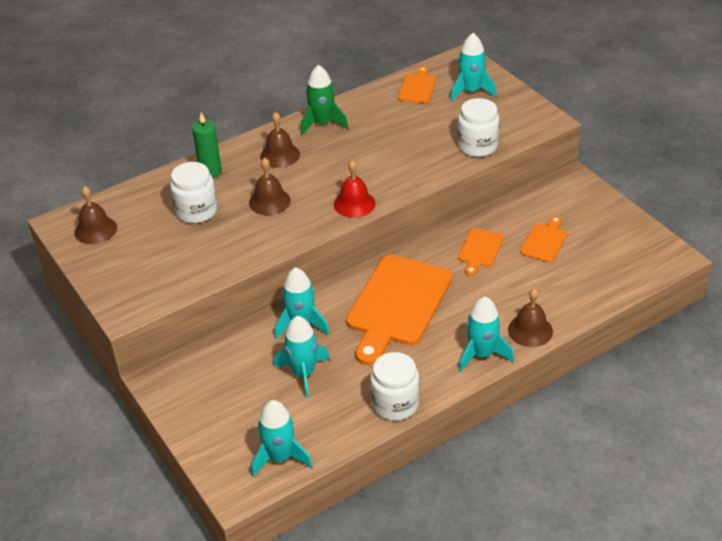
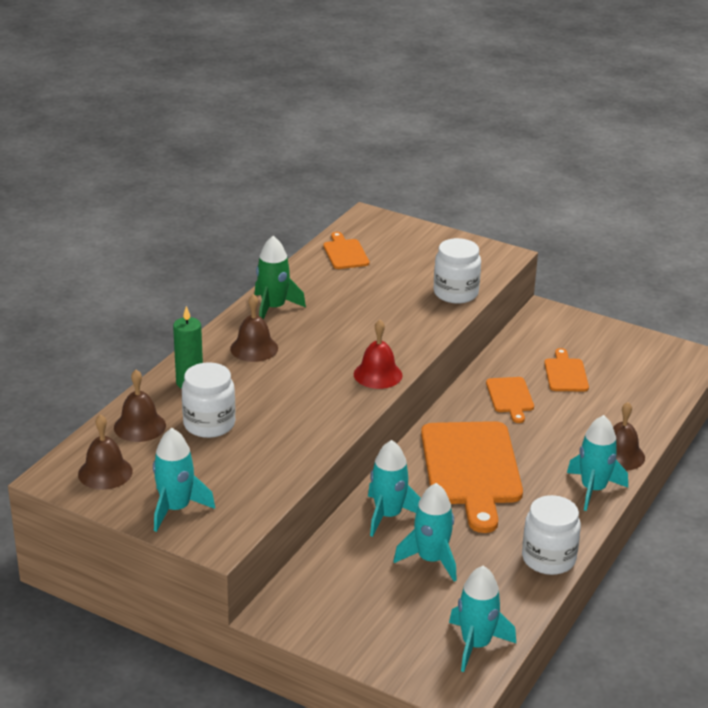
camera: 30 degrees left, 10 degrees down
(269, 201) = (284, 394): brown bell -> brown bell (139, 426)
(471, 91) = (404, 245): turquoise rocket -> turquoise rocket (176, 509)

